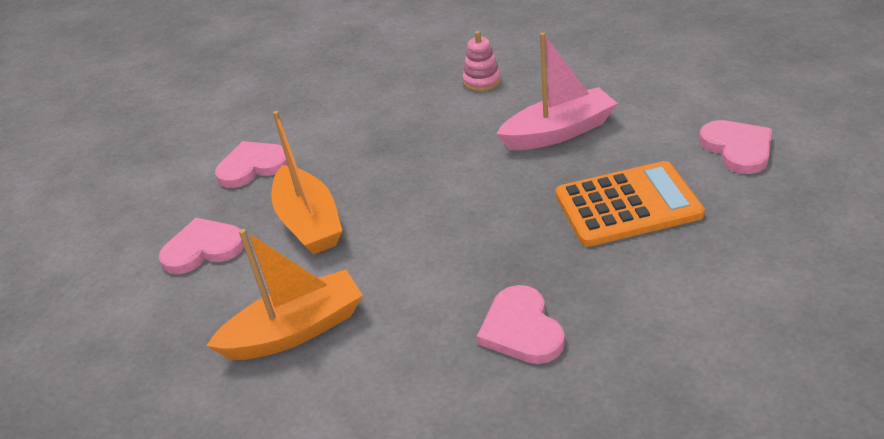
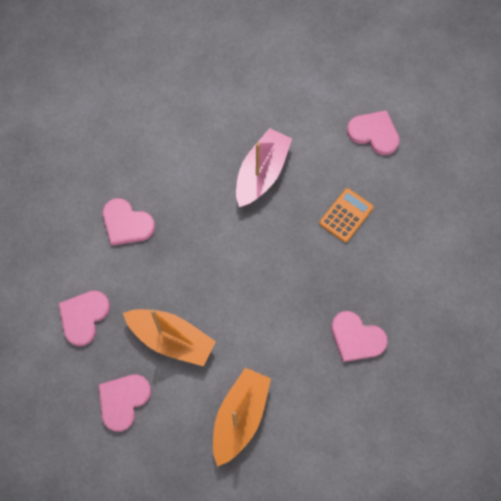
camera: 45 degrees left, 30 degrees up
(375, 117) = (126, 224): none -> pink heart
(482, 81) = (171, 148): pink stacking toy -> none
(627, 205) = (346, 215): orange calculator -> orange calculator, size x0.59

